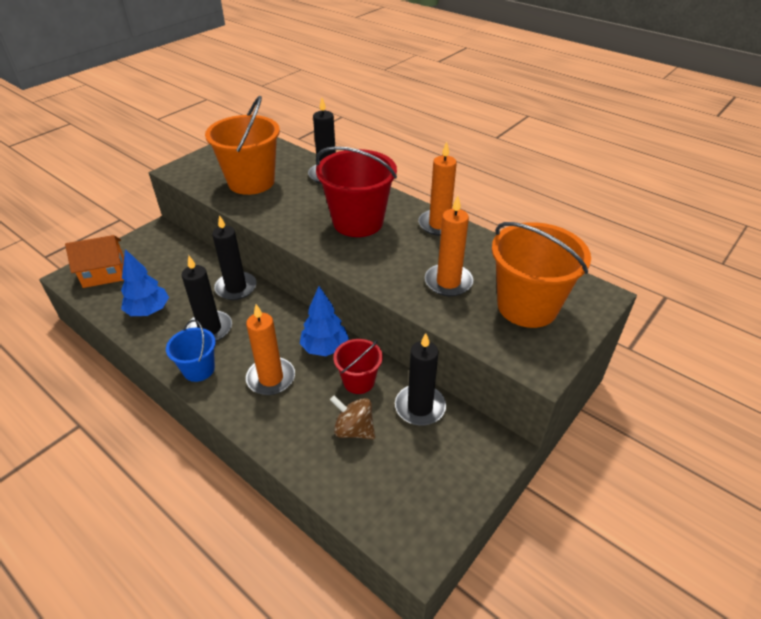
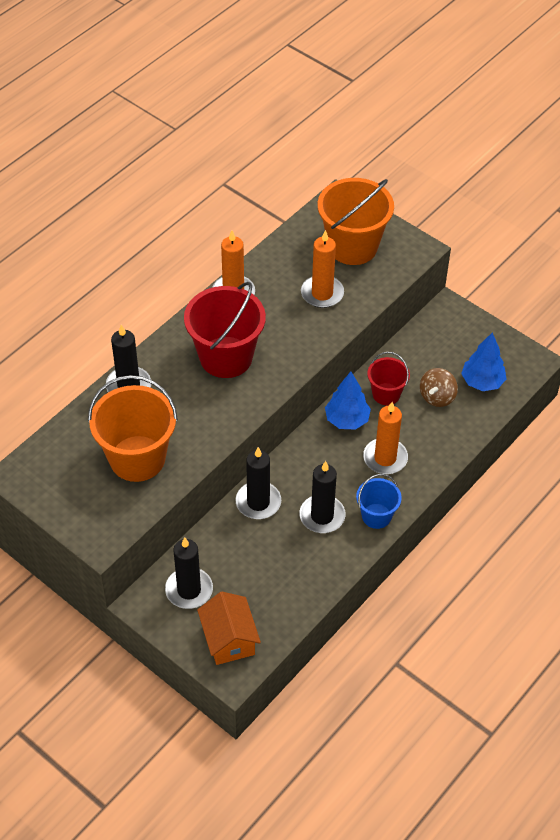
camera: 90 degrees left, 10 degrees up
(149, 311) = (295, 577): blue tree -> blue tree (482, 382)
(420, 407) = (412, 353): black candle -> black candle (189, 590)

